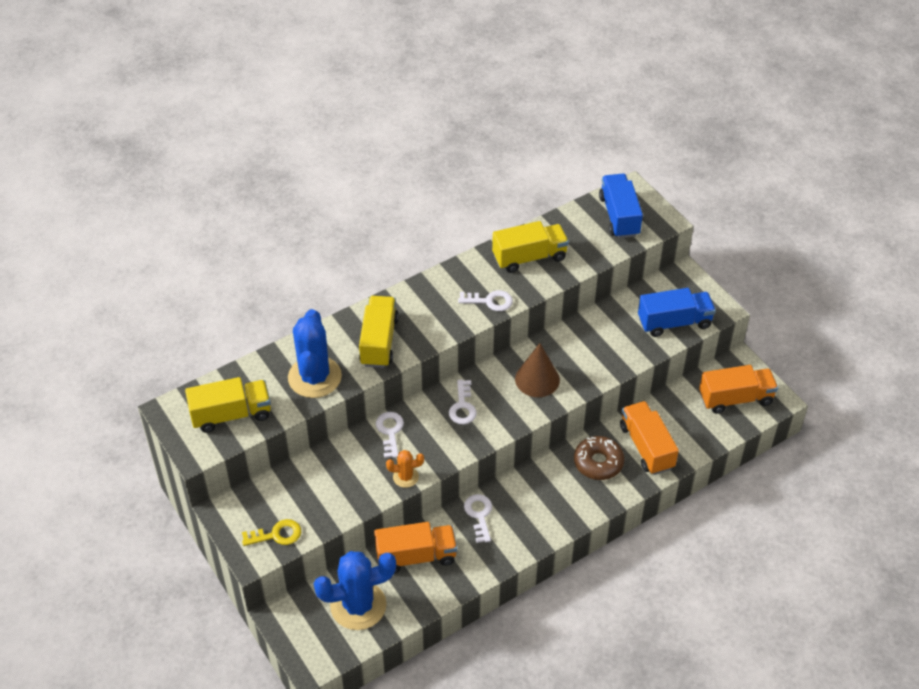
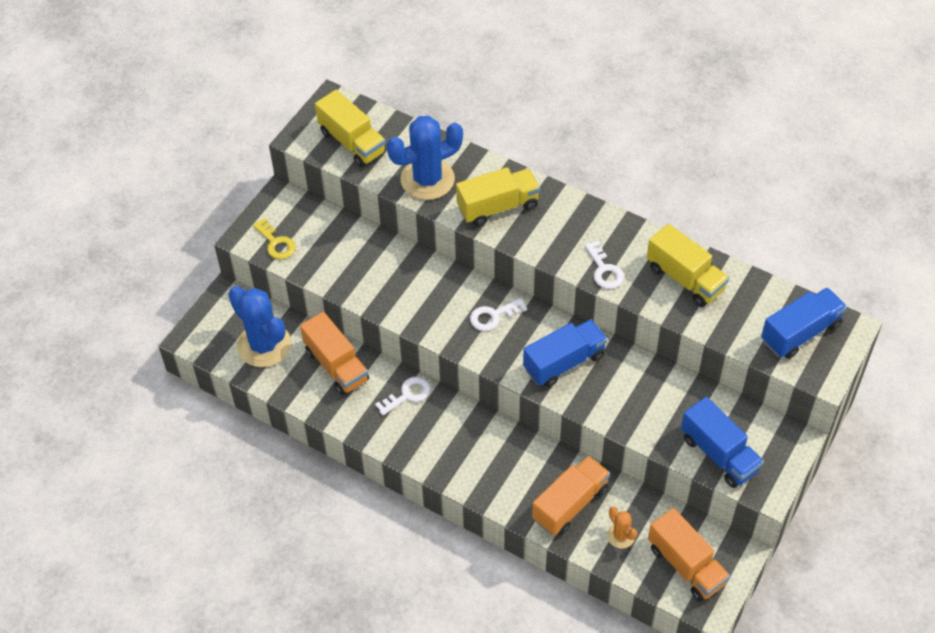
camera: 65 degrees right, 5 degrees up
(390, 431) = (431, 273): white key -> none
(405, 477) = (387, 307): orange cactus -> orange cactus (620, 536)
(537, 379) = (564, 362): brown cone -> blue truck
(598, 462) = (525, 469): brown donut -> none

